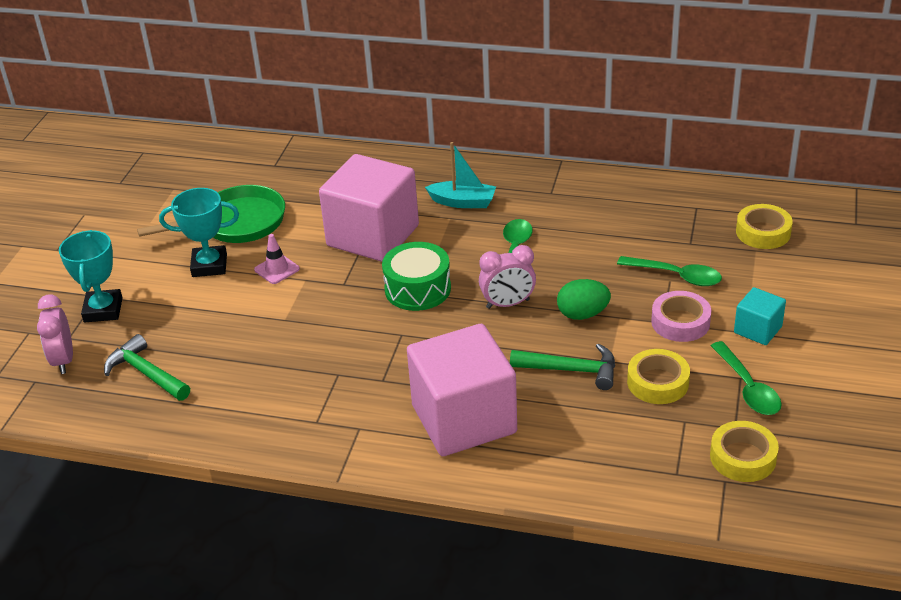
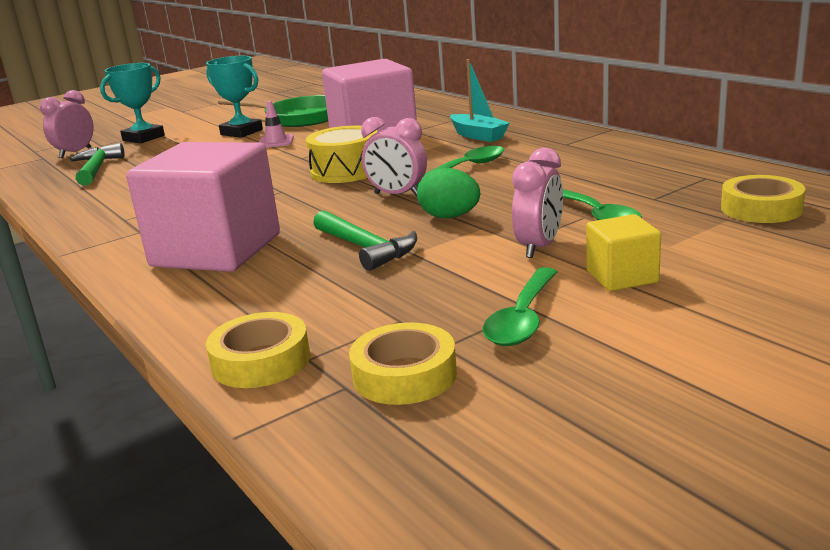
camera: 40 degrees right, 15 degrees down
(417, 289) = (346, 171): green drum -> yellow drum
(657, 382) = (430, 282): yellow tape -> yellow tape (261, 361)
(680, 322) = (539, 247): pink tape -> pink clock
(757, 330) = (622, 277): turquoise cube -> yellow cube

